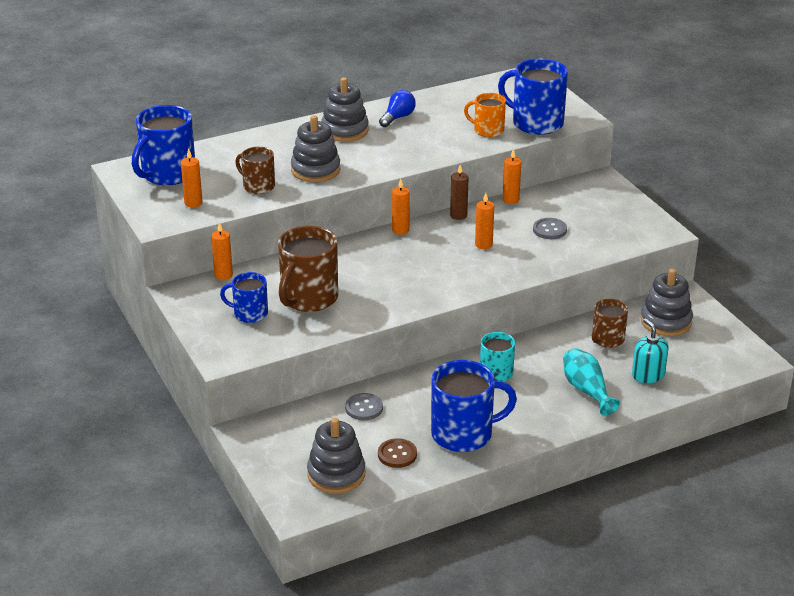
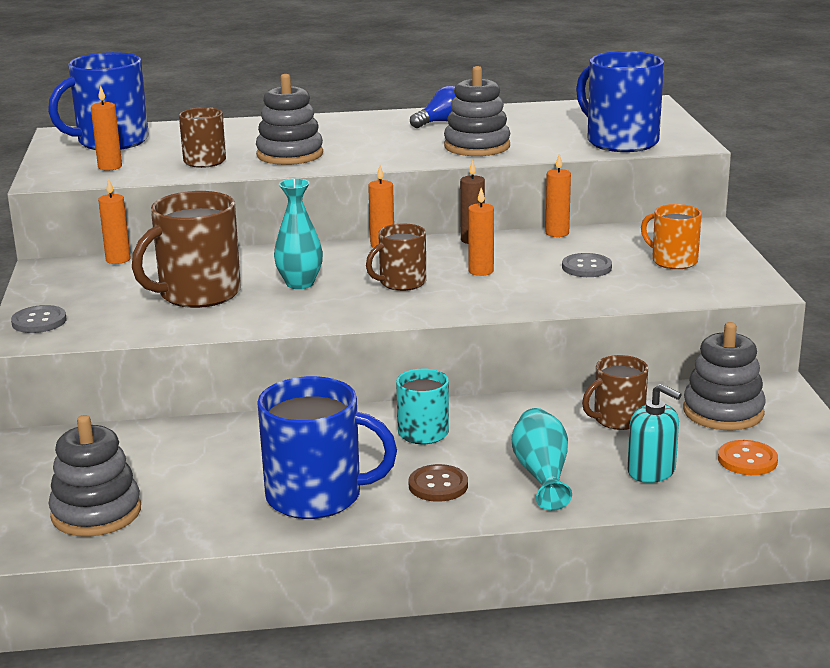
camera: 20 degrees right, 10 degrees down
(250, 314) = (109, 299): blue mug -> none
(345, 130) = (363, 127): grey stacking toy -> grey stacking toy (477, 146)
(364, 408) = (205, 443): grey button -> grey button (39, 321)
(371, 277) = (300, 284): none -> turquoise vase
(397, 454) = (201, 504): brown button -> brown button (438, 485)
(438, 264) = (401, 283): none -> brown mug
(488, 130) = (548, 142): orange mug -> orange mug (673, 261)
(648, 375) = (651, 471): turquoise soap dispenser -> turquoise soap dispenser turned 135 degrees clockwise
(697, 356) = (747, 460): none -> orange button

